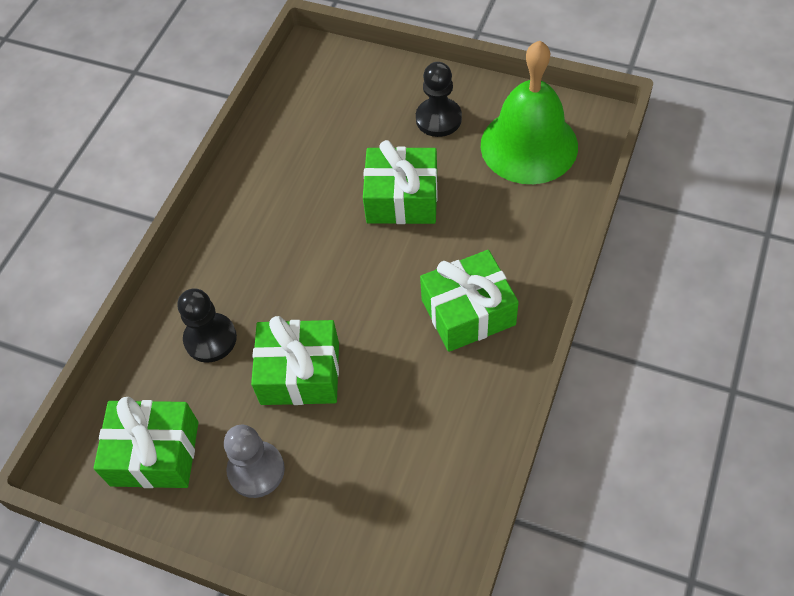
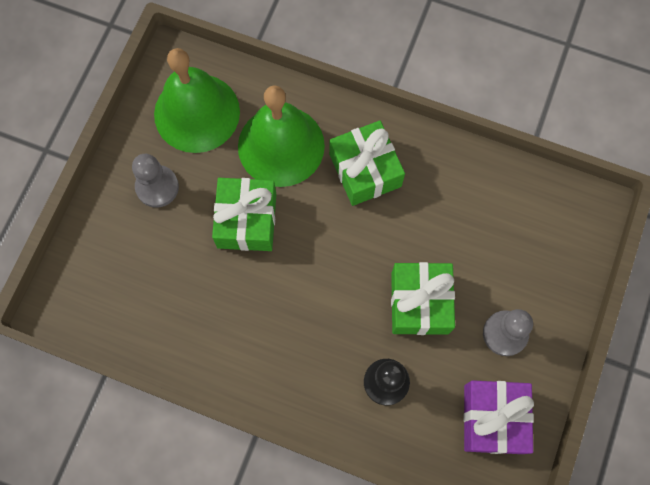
camera: 95 degrees left, 15 degrees up
(155, 453) = (493, 419): green gift -> purple gift
(438, 119) = (157, 187): black pawn -> grey pawn
(494, 225) = (281, 146): none -> green bell

